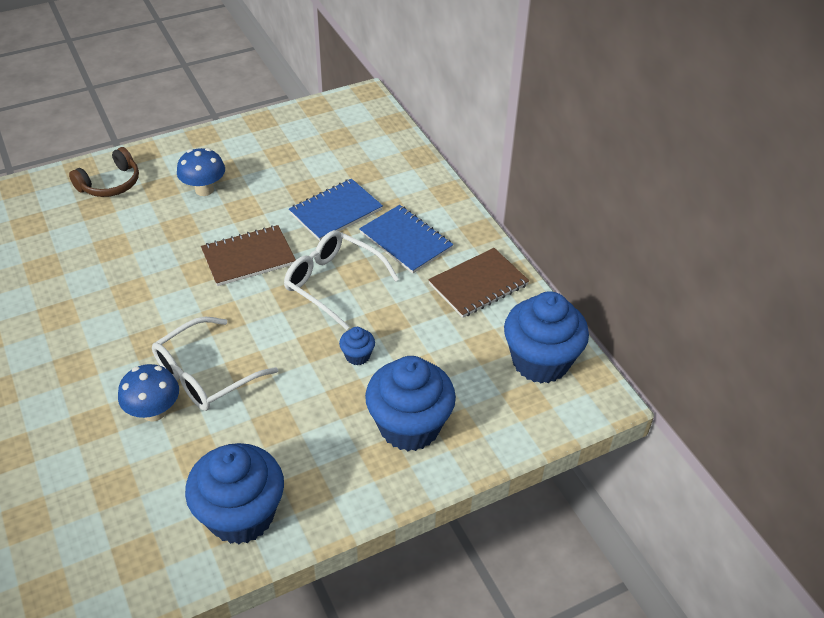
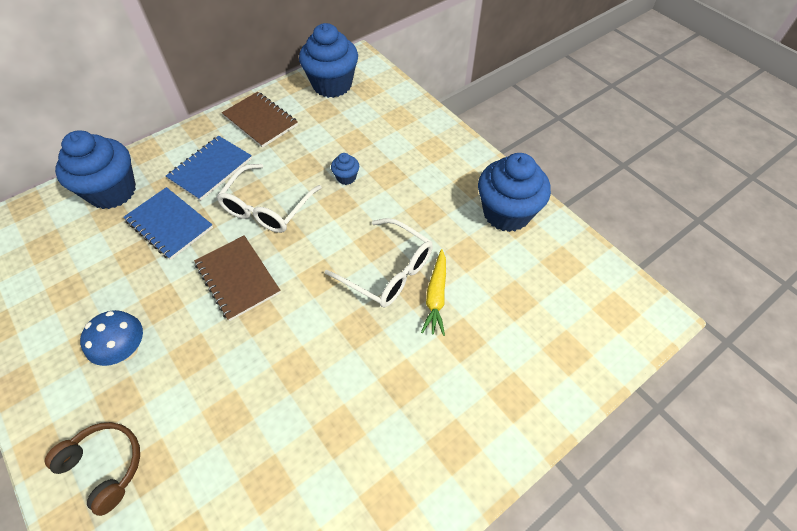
camera: 100 degrees left, 10 degrees up
(154, 412) = (436, 296): blue mushroom -> yellow carrot
(409, 426) = (404, 139): blue cupcake -> blue cupcake (112, 191)

